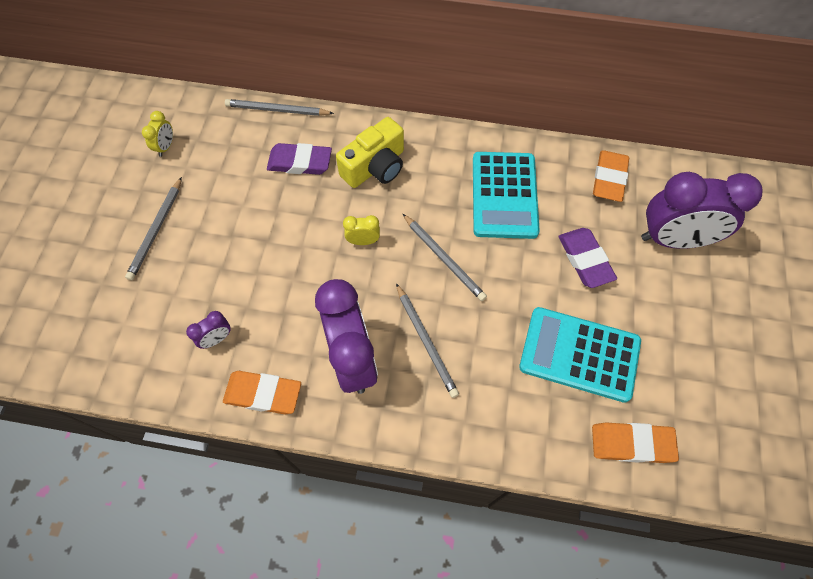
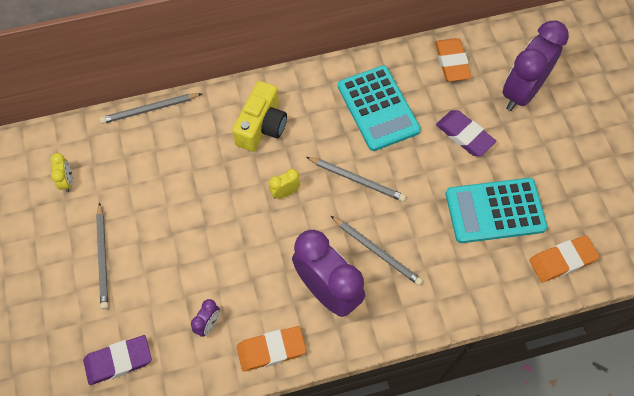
camera: 25 degrees left, 0 degrees up
(300, 162) = (195, 148): purple eraser -> purple eraser (118, 361)
(673, 239) = (521, 92): purple clock -> purple clock turned 150 degrees clockwise

